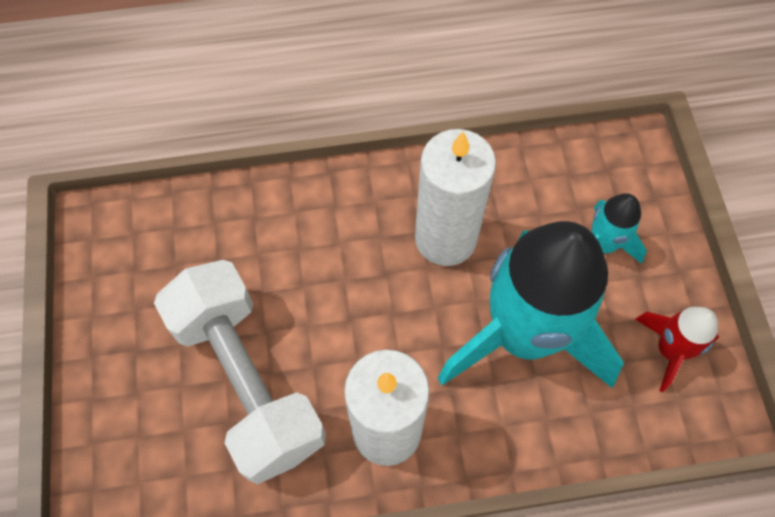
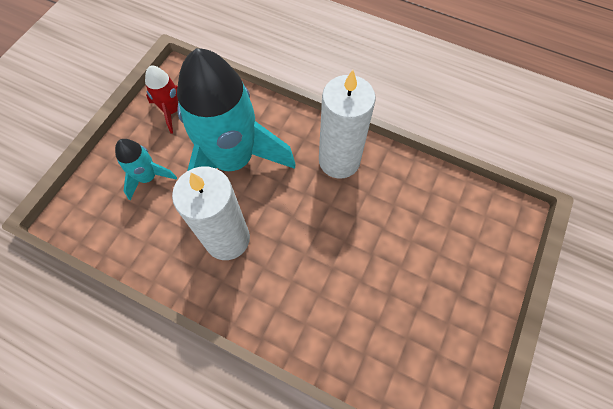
camera: 145 degrees left, 0 degrees up
(248, 381) = (398, 231): white dumbbell -> none

